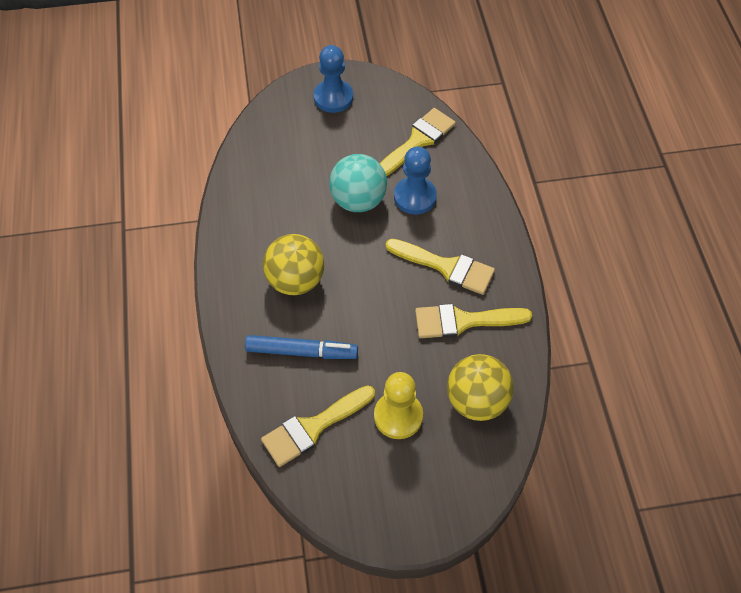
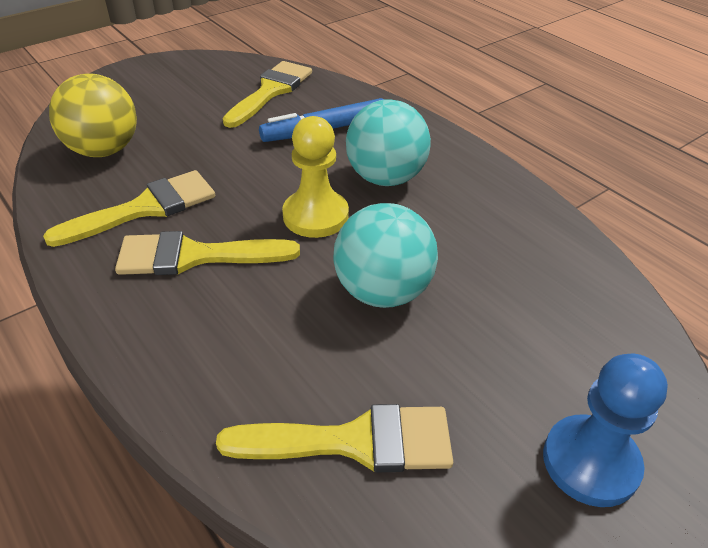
camera: 150 degrees right, 15 degrees down
(295, 280) = (385, 178): yellow ball -> turquoise ball
(398, 416) = (189, 118): yellow pawn -> yellow pawn (315, 216)
(415, 197) = (296, 332): blue pawn -> none
(417, 141) = (354, 441): yellow brush -> yellow brush turned 105 degrees counterclockwise

